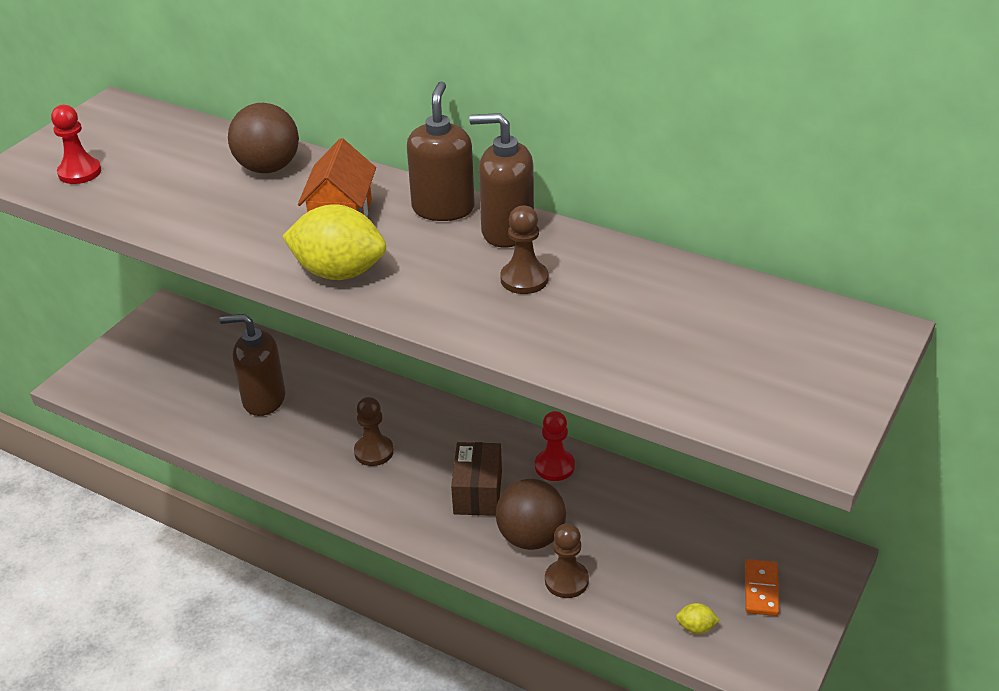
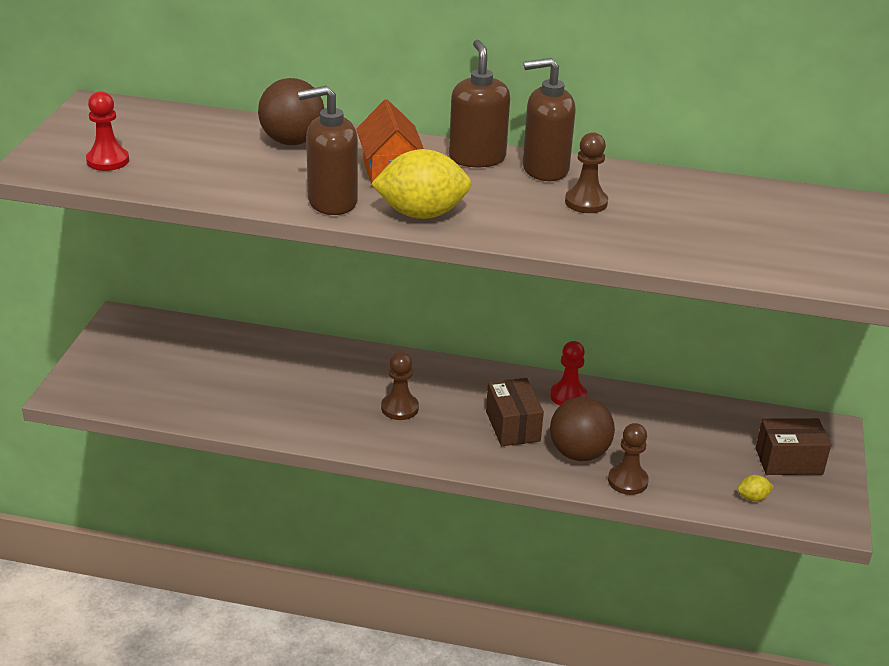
camera: 20 degrees left, 5 degrees down
(263, 399) = (269, 380): brown soap dispenser -> brown soap dispenser (332, 202)
(761, 589) = (789, 461): orange domino -> brown box

